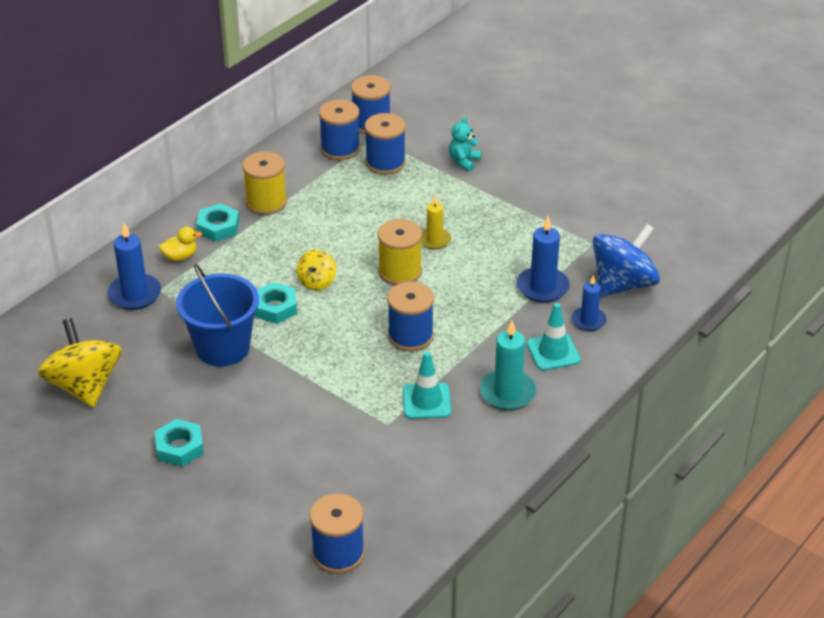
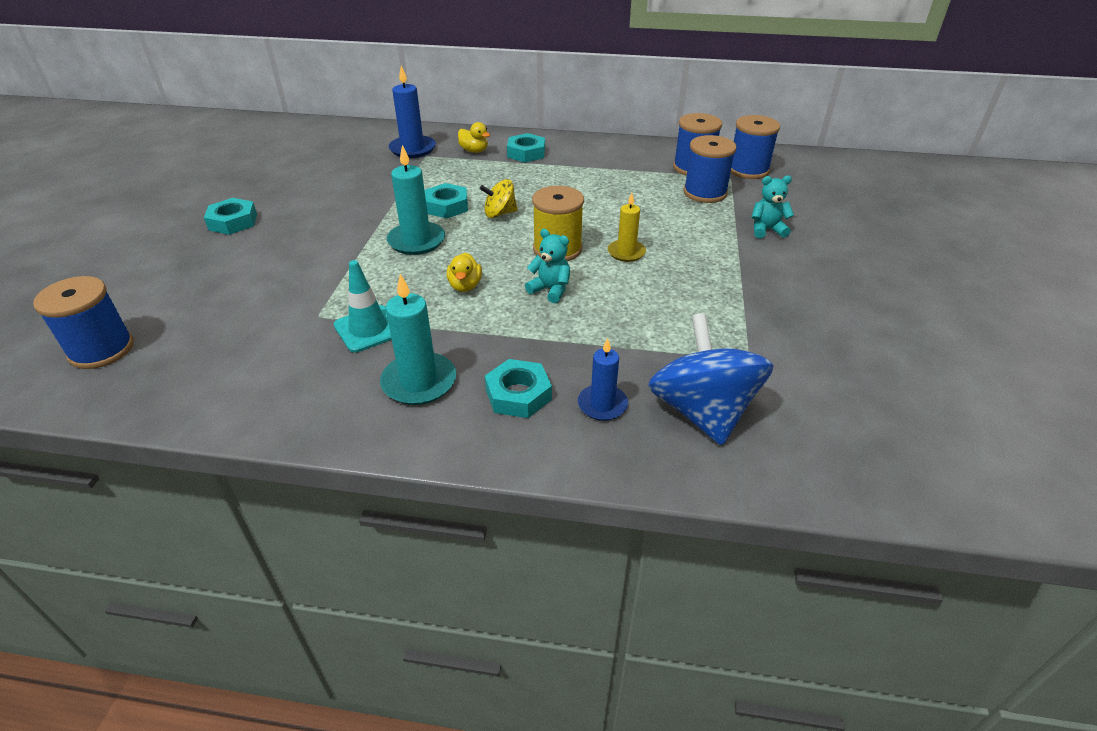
camera: 60 degrees right, 0 degrees up
(84, 386) = (290, 164): yellow spinning top -> none
(222, 348) = (374, 200): blue bucket -> none
(266, 202) = (580, 161): yellow spool -> none
(320, 342) = (416, 241): none -> turquoise candle
(410, 336) = (465, 286): blue spool -> yellow duck
(451, 296) = (550, 290): none -> turquoise teddy bear
(542, 287) = (627, 347): blue candle -> none
(553, 352) = (518, 394): turquoise traffic cone -> turquoise nut
(623, 284) = (702, 411): blue spinning top -> blue spinning top turned 120 degrees counterclockwise

